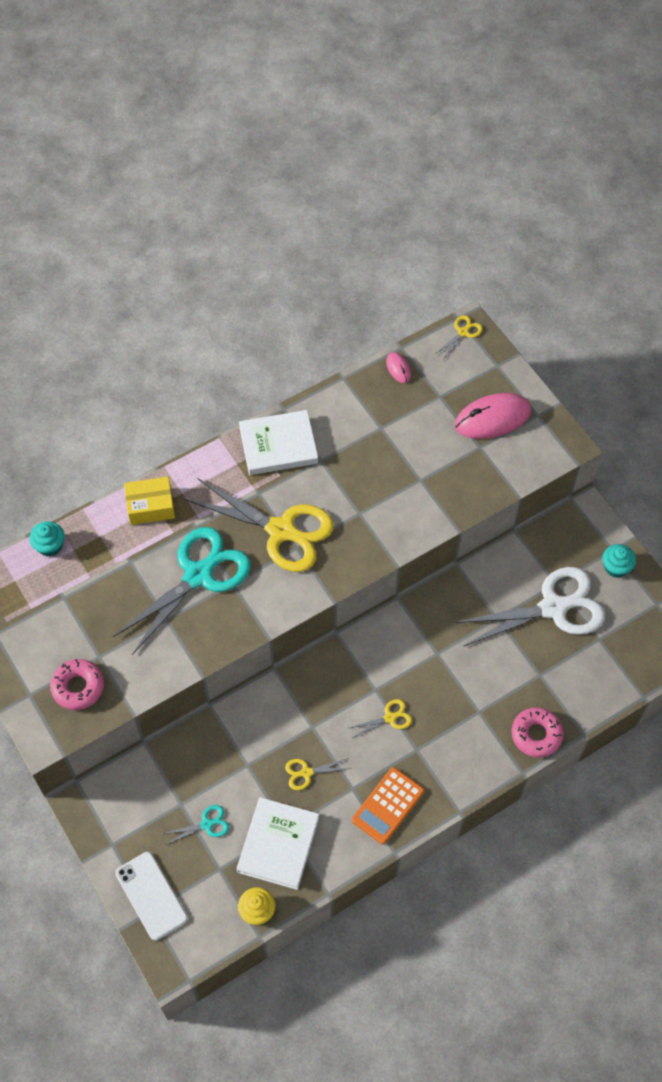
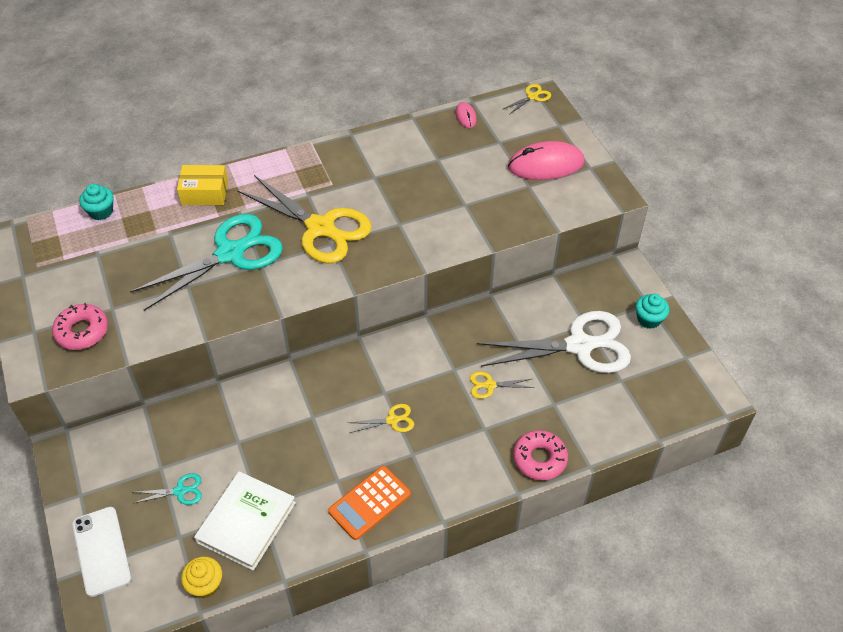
camera: 10 degrees right, 10 degrees down
(278, 445) = (338, 161): white book -> none
(306, 773) = (295, 458): yellow scissors -> yellow scissors (489, 385)

